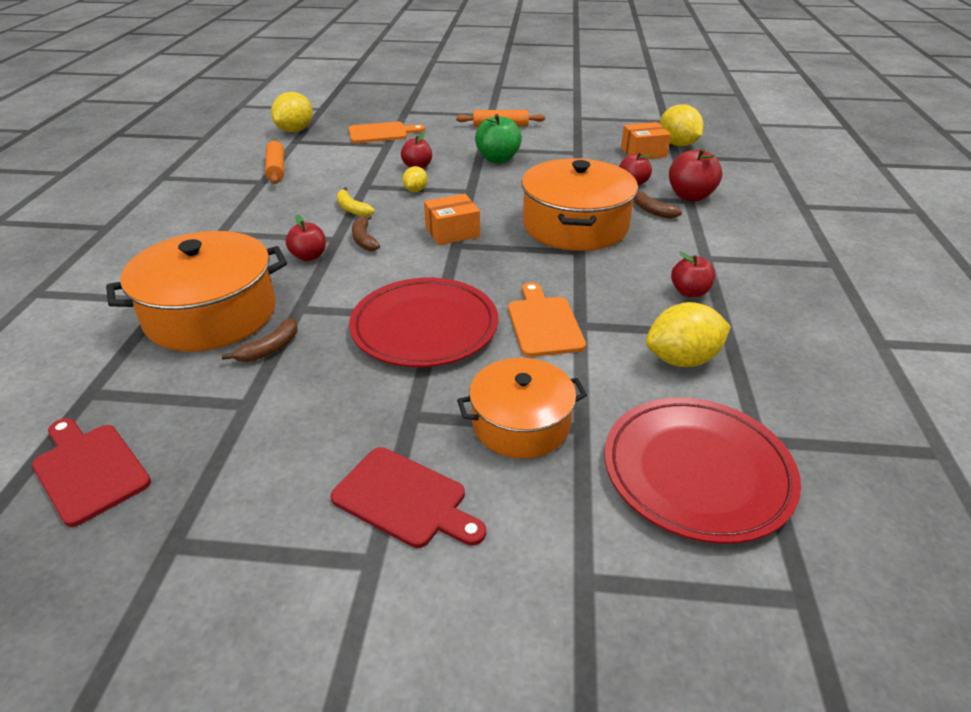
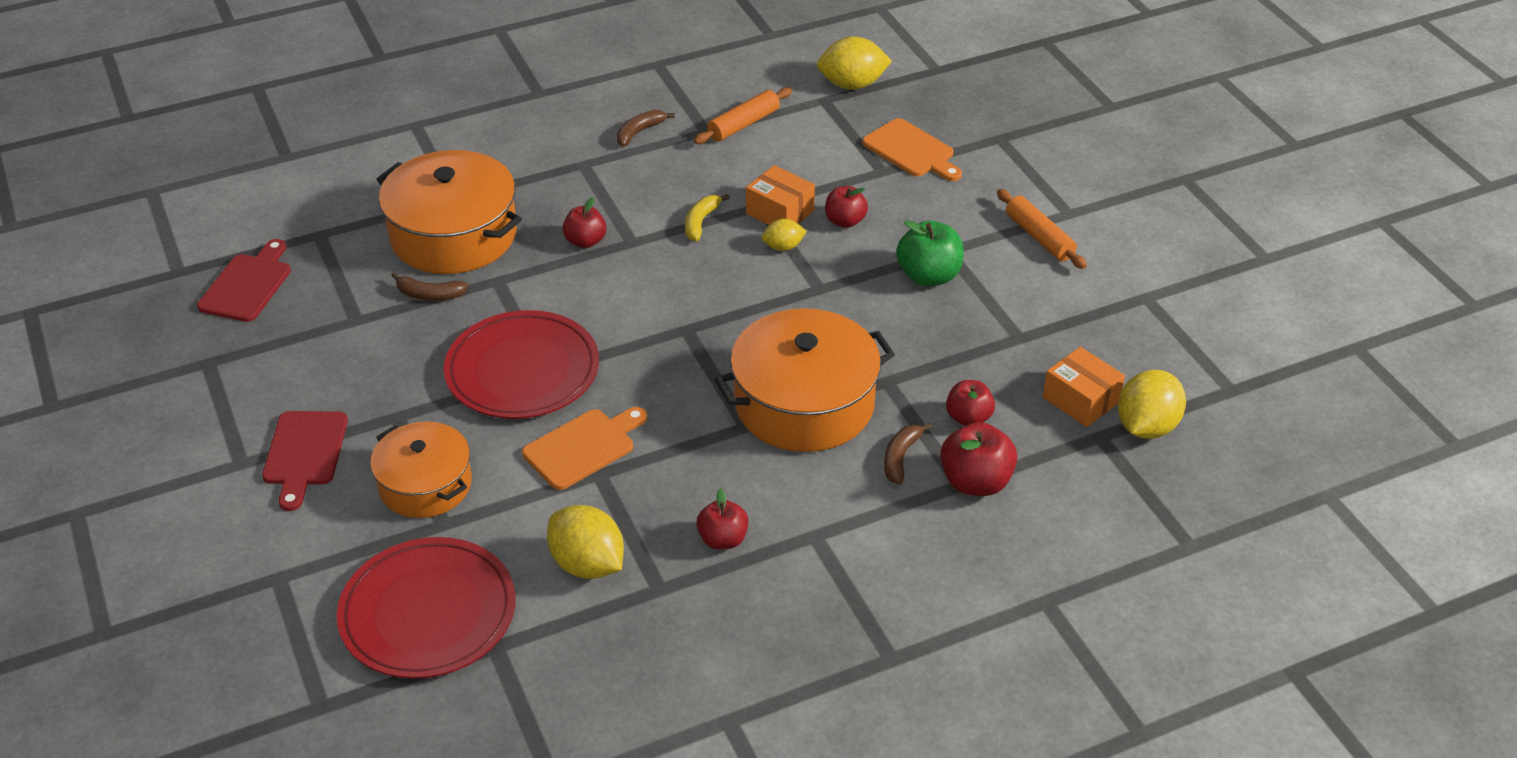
camera: 60 degrees right, 5 degrees up
(364, 239) = (645, 261): brown banana -> brown banana (639, 132)
(452, 232) = (711, 315): orange box -> orange box (780, 212)

